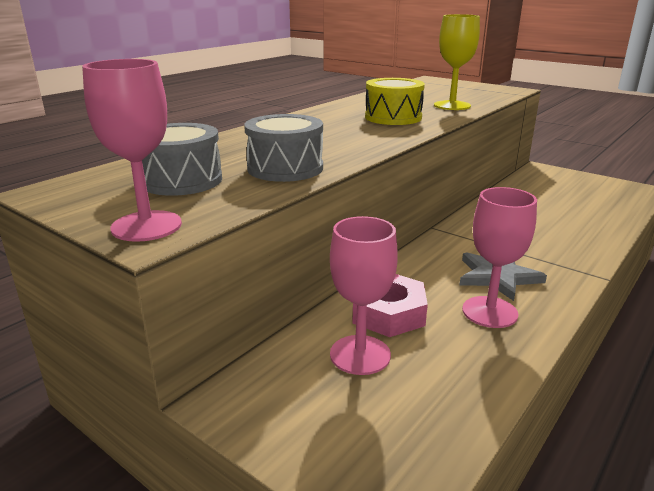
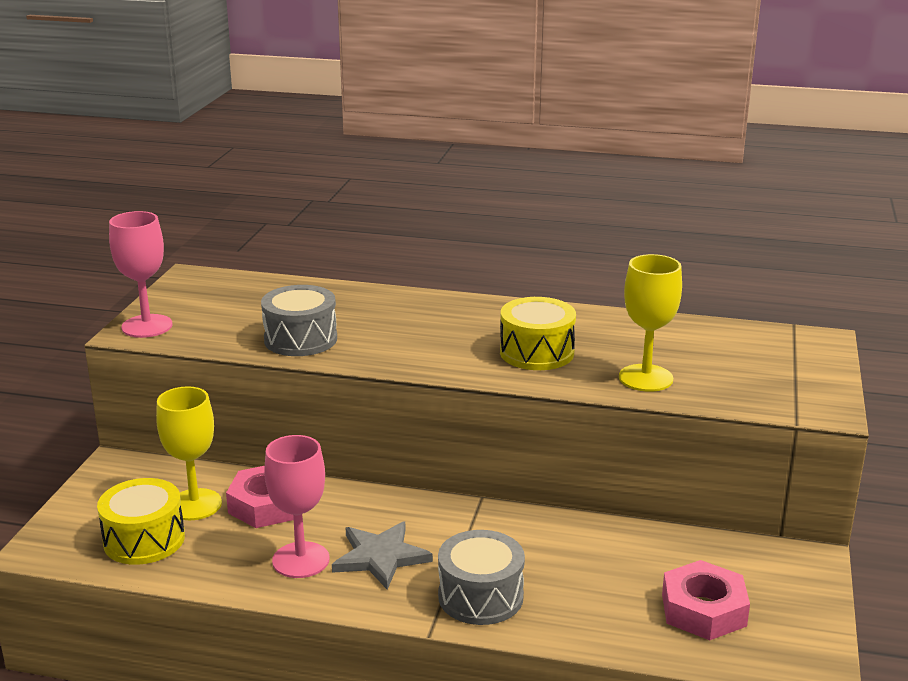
camera: 65 degrees right, 0 degrees up
(181, 180) = (241, 310): grey drum -> grey drum (480, 596)
(360, 355) = (194, 504): pink goblet -> yellow goblet
(412, 402) = (144, 540): none -> yellow drum
(584, 198) = (703, 610): none -> pink nut

